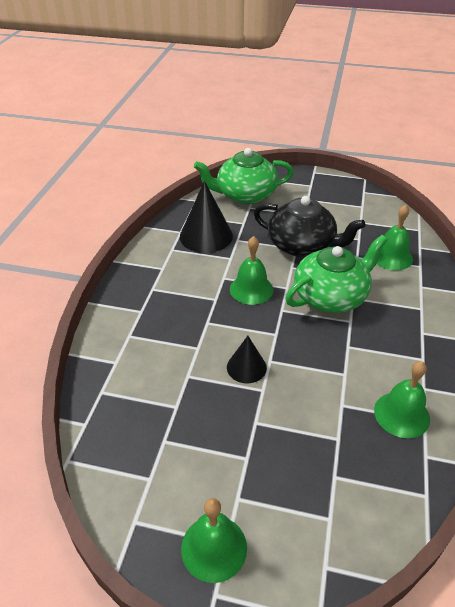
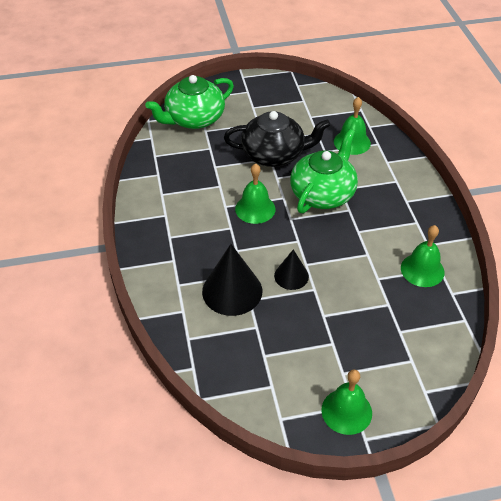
camera: 25 degrees left, 5 degrees up
(206, 236) = (184, 171): black cone -> black cone (232, 291)

